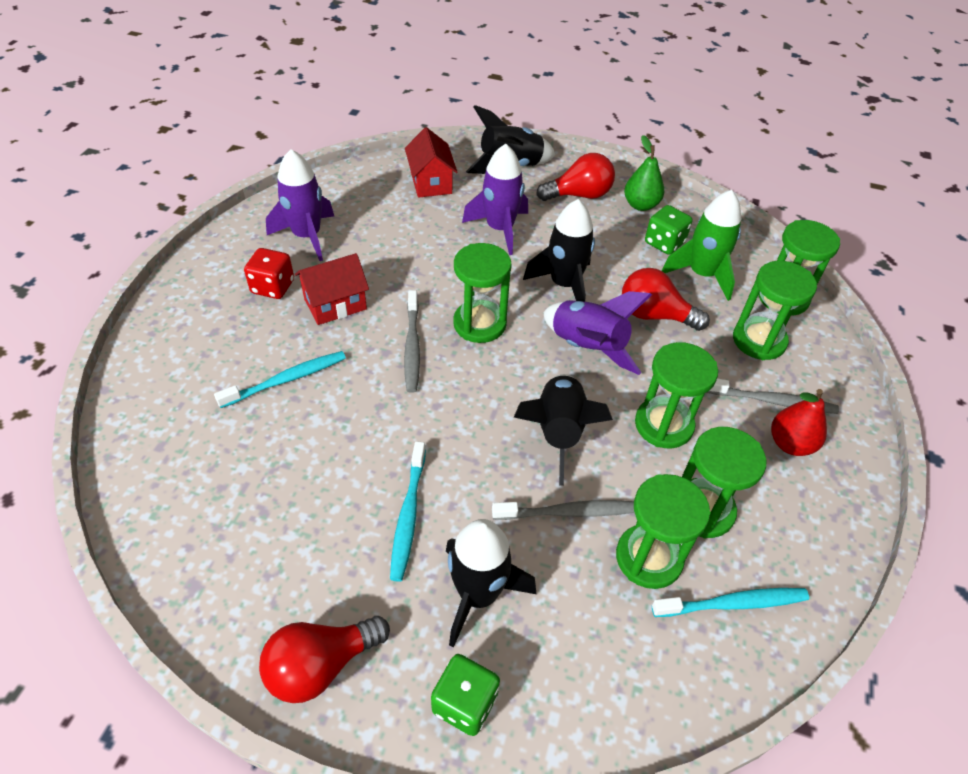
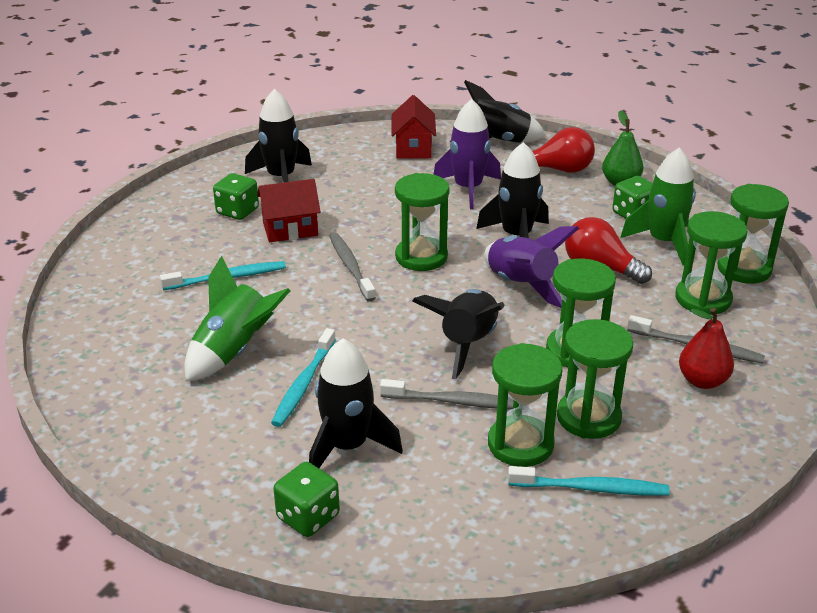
camera: 15 degrees right, 15 degrees down
(273, 287) = (237, 211): red dice -> green dice
(307, 236) = (281, 178): purple rocket -> black rocket
(321, 482) = (234, 351): none -> green rocket
(321, 665) = (191, 472): red light bulb -> none
(412, 346) = (350, 267): grey toothbrush -> grey toothbrush turned 150 degrees clockwise

